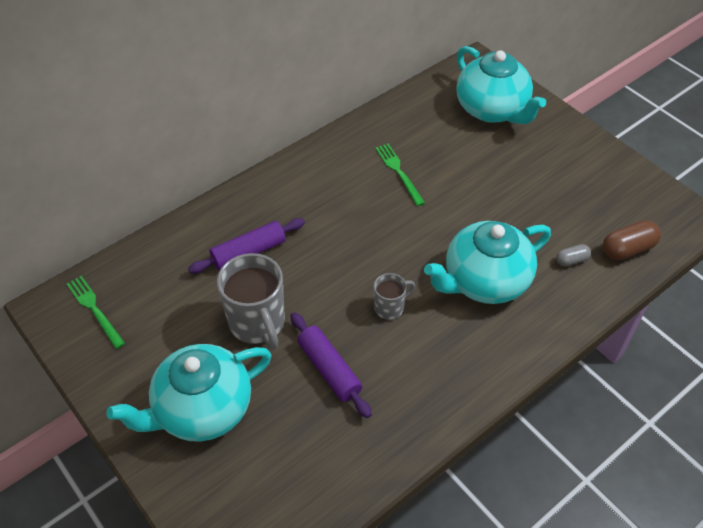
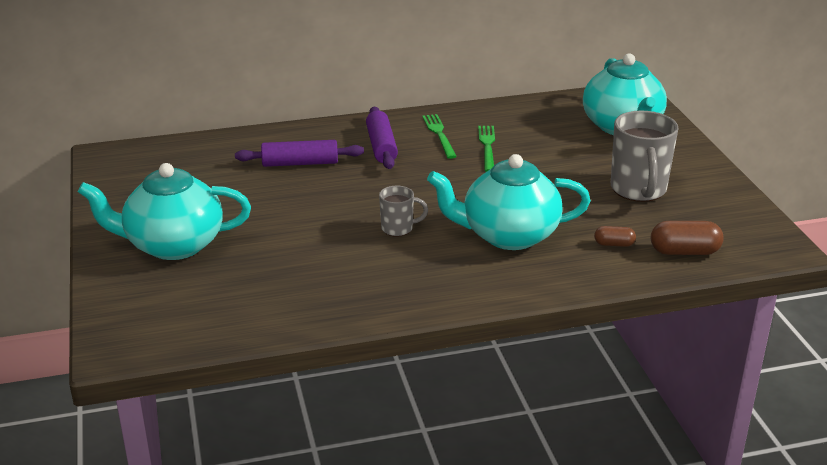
camera: 25 degrees right, 20 degrees down
(95, 309) = (139, 165): green fork -> green fork (439, 134)
(257, 324) = (267, 207): grey mug -> grey mug (638, 190)
(329, 369) = (306, 251): purple rolling pin -> purple rolling pin (381, 146)
(571, 260) = (614, 244): grey capsule -> brown capsule

